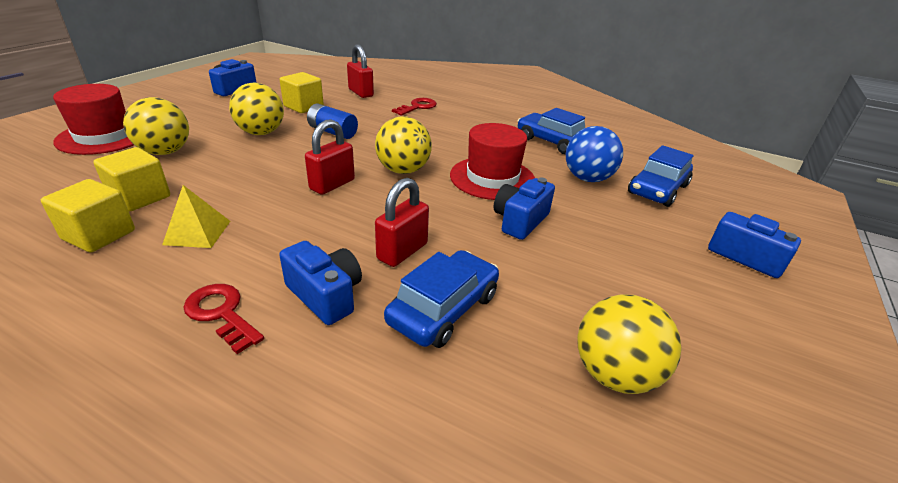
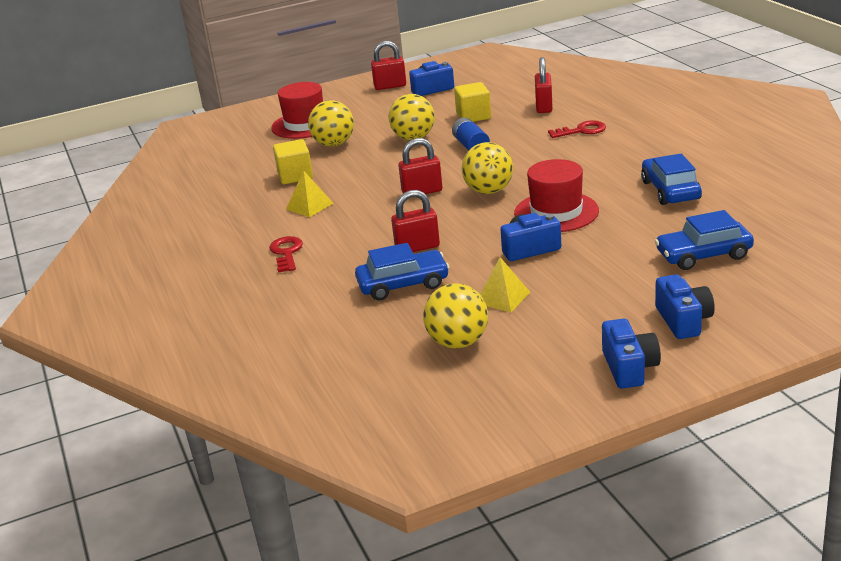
camera: 45 degrees right, 5 degrees down
(99, 235) = (259, 195): yellow cube -> none
(183, 90) = (390, 86): none -> red padlock
(325, 295) = (346, 259): blue camera -> blue camera (629, 368)
(573, 287) = (502, 297): none -> yellow pyramid
(587, 178) = (647, 231): blue ball -> none

